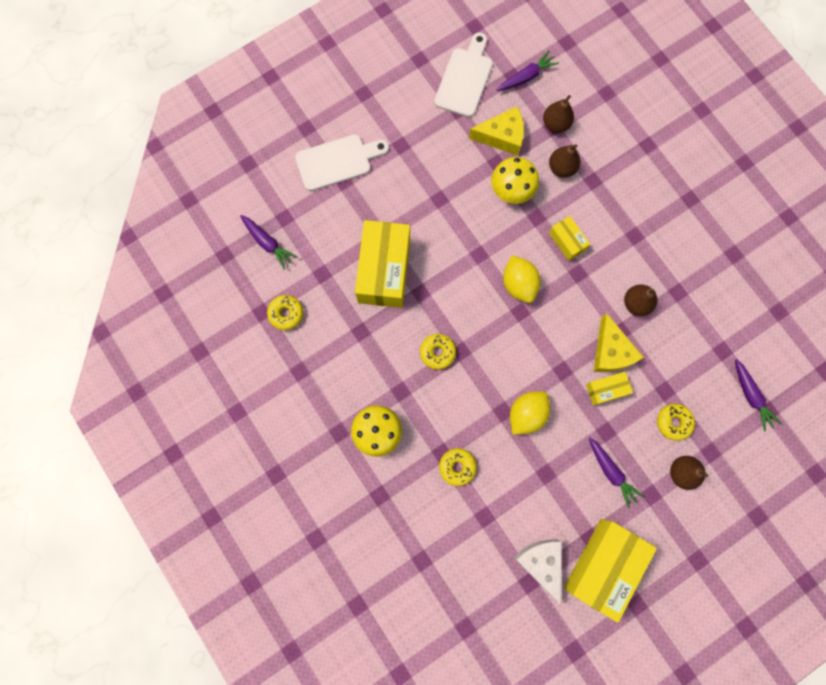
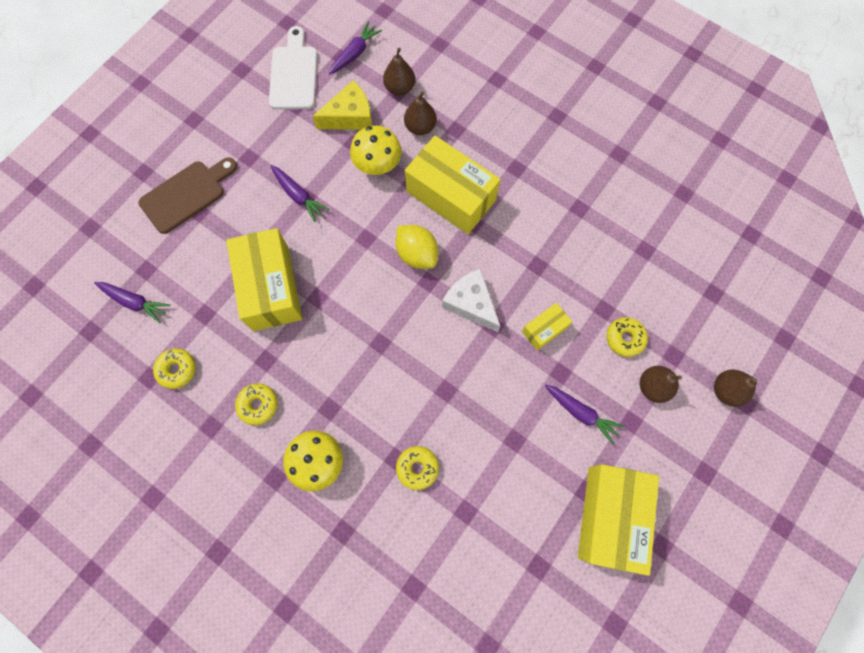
camera: 20 degrees left, 5 degrees down
(337, 161) = (186, 194): white cutting board -> brown cutting board
(437, 352) = (355, 353): yellow donut -> yellow donut (258, 405)
(526, 414) = (471, 384): yellow lemon -> none
(541, 563) = (544, 540): white cheese -> white cheese (471, 304)
(567, 241) = (451, 196): yellow box -> yellow box, size x2.07
(611, 351) = (535, 289): yellow cheese -> none
(636, 303) = (542, 233): brown pear -> brown pear (726, 390)
(751, 396) = (690, 285): purple carrot -> purple carrot (298, 196)

